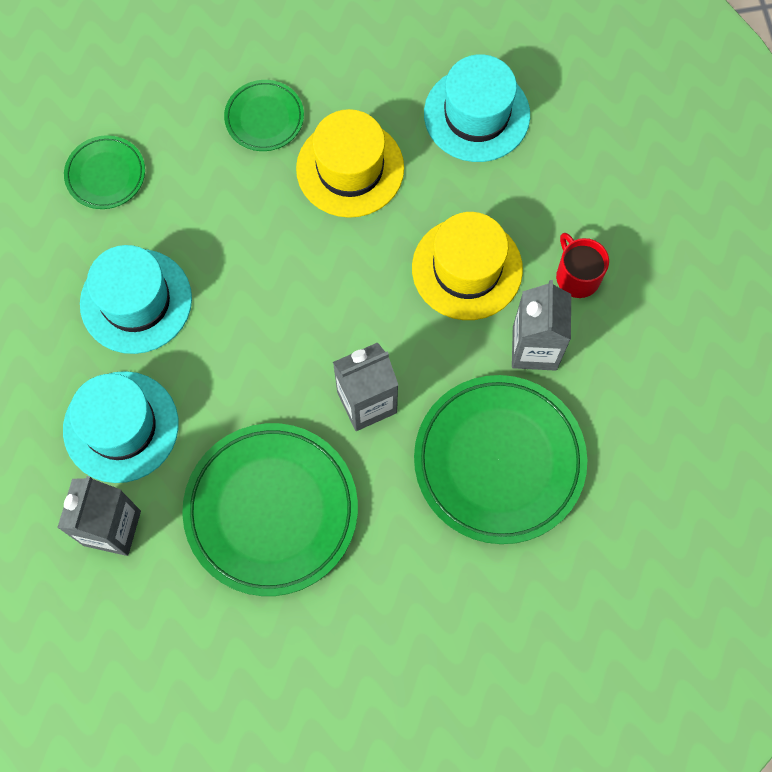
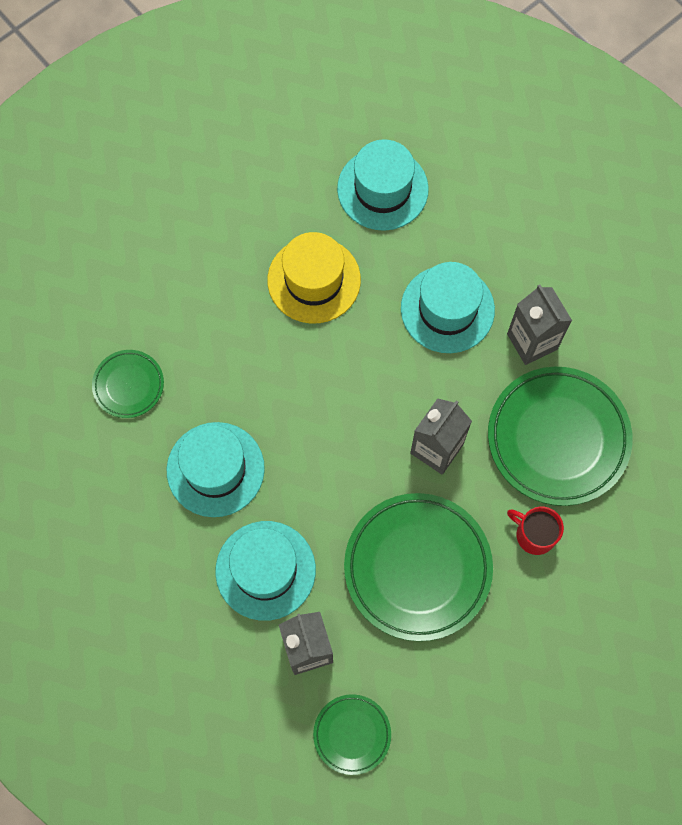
camera: 30 degrees left, 0 degrees up
(264, 118) = (224, 276): green plate -> green plate (352, 734)
(467, 268) = (447, 309): yellow hat -> turquoise hat
(577, 276) = (530, 272): red mug -> red mug (534, 534)

